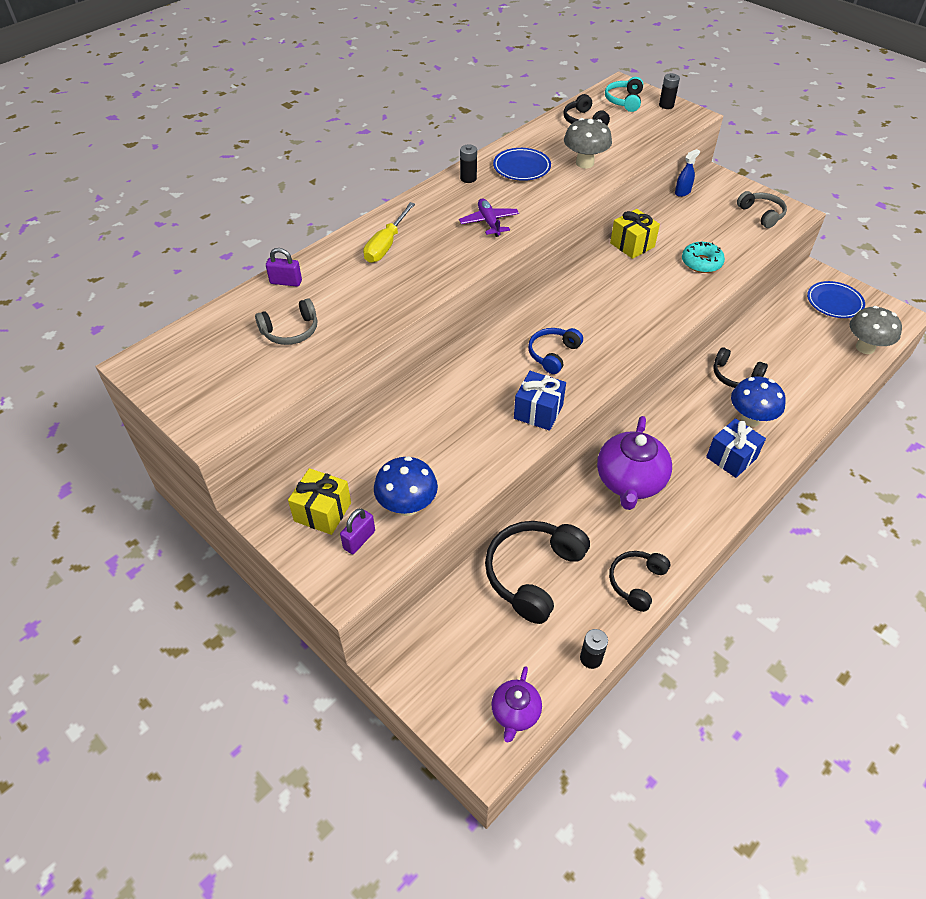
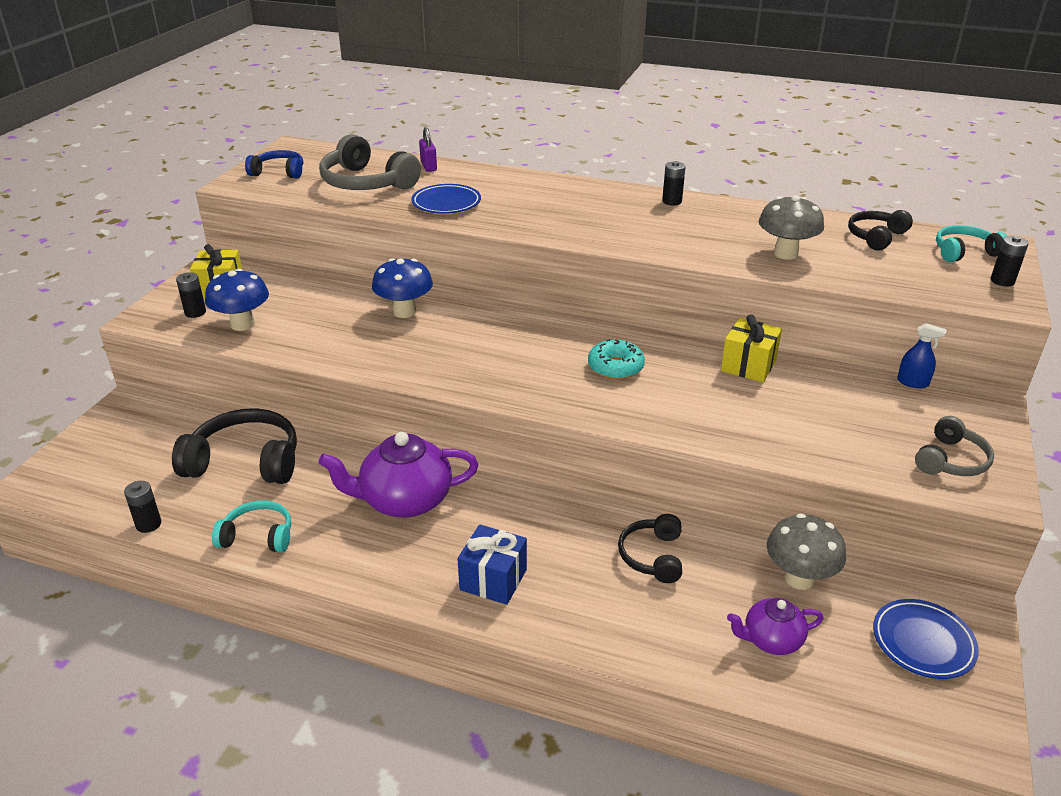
camera: 65 degrees right, 15 degrees down
(291, 331) = (366, 183): grey headphones -> grey headphones, size x1.70
(359, 540) = (195, 312): purple padlock -> black battery
(386, 245) = (519, 190): yellow screwdriver -> none
(489, 222) = (606, 226): purple plane -> none
(515, 713) = (77, 490): purple teapot -> purple teapot (771, 640)
(521, 168) = (727, 222): blue plate -> blue plate (446, 203)
(538, 412) = (404, 364): blue gift -> none
(553, 354) = (500, 354): blue headphones -> blue headphones (278, 172)
(636, 582) = (258, 536): black headphones -> turquoise headphones
(701, 263) = (771, 425): turquoise donut -> turquoise donut (615, 367)
(750, 419) = (578, 586): blue mushroom -> blue mushroom (404, 312)
(865, 347) = (844, 698): grey mushroom -> grey mushroom (799, 578)

